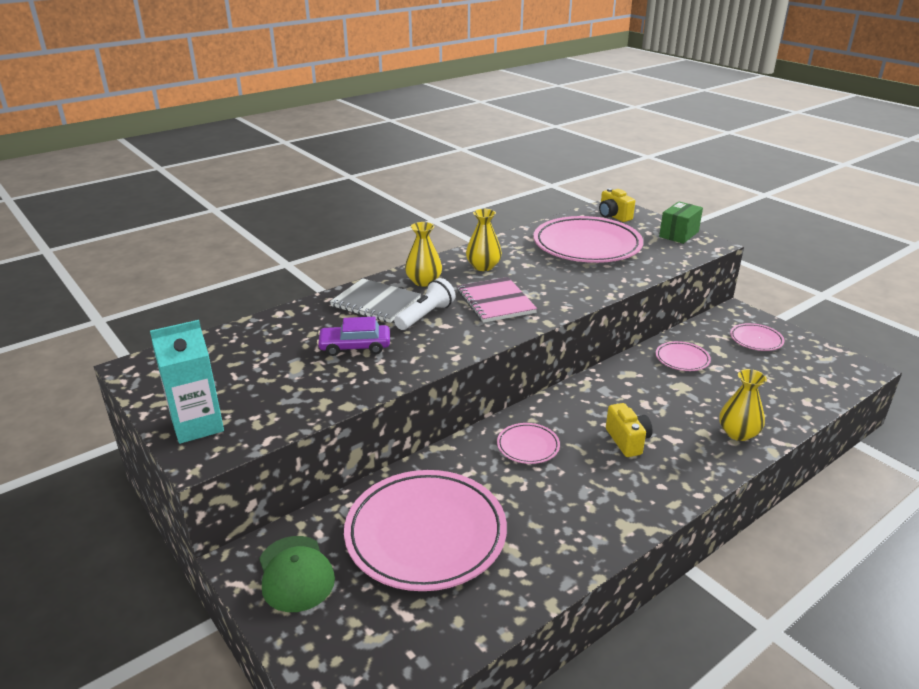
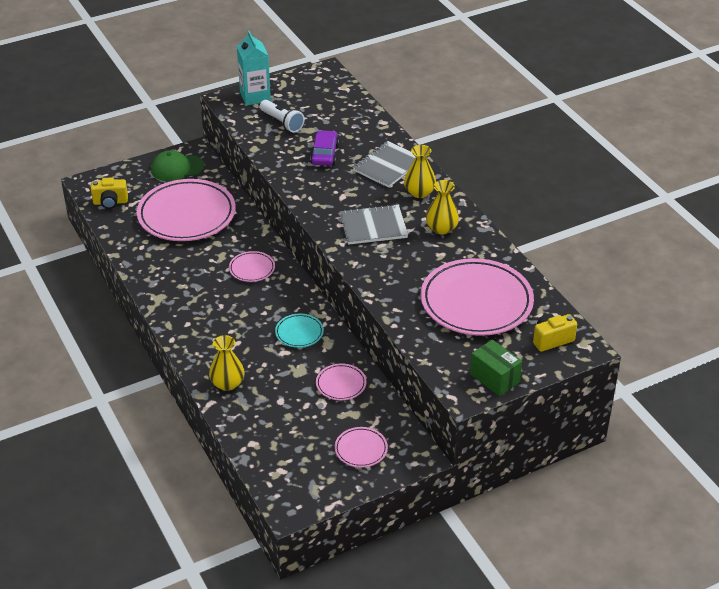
camera: 100 degrees right, 10 degrees up
(425, 316) = (360, 188): white flashlight -> white flashlight (282, 122)
(495, 302) = (373, 226): pink notebook -> grey notebook
(624, 394) = (299, 333): none -> turquoise plate
(627, 441) = (240, 319): yellow camera -> yellow camera (110, 202)

